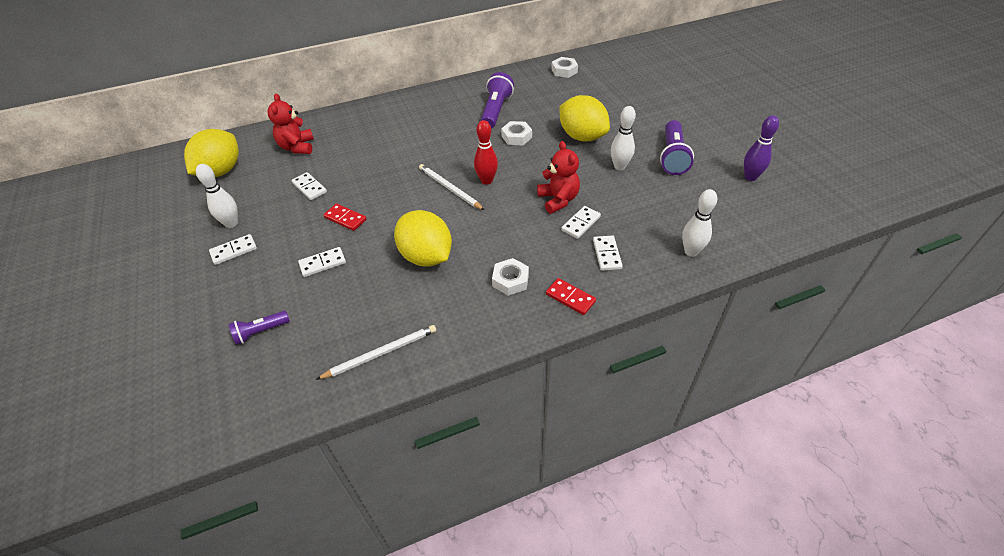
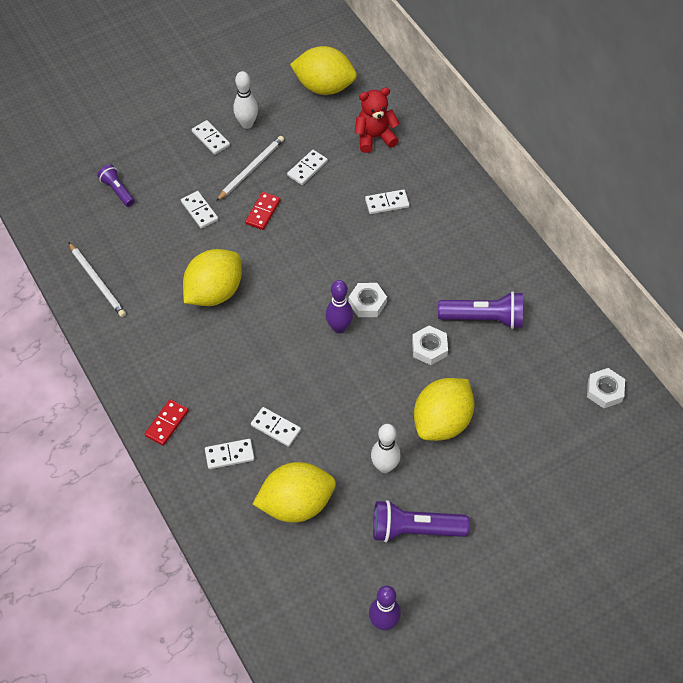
camera: 80 degrees right, 10 degrees up
(370, 146) = (387, 203): none -> white domino
(449, 188) = (321, 294): white pencil -> white pencil (251, 169)
(486, 180) = (339, 327): red bowling pin -> purple bowling pin
(510, 280) = (187, 369): white nut -> white nut (367, 303)
(558, 200) = (313, 403): red teddy bear -> none
(654, 216) = (296, 504): none -> yellow lemon
(691, 251) = (240, 540): white bowling pin -> none

